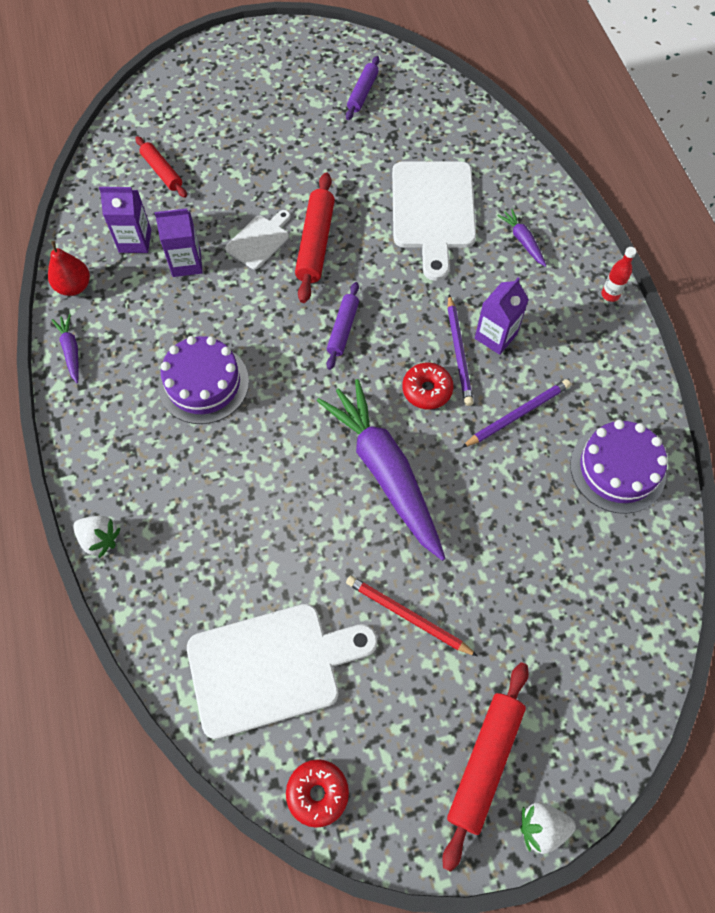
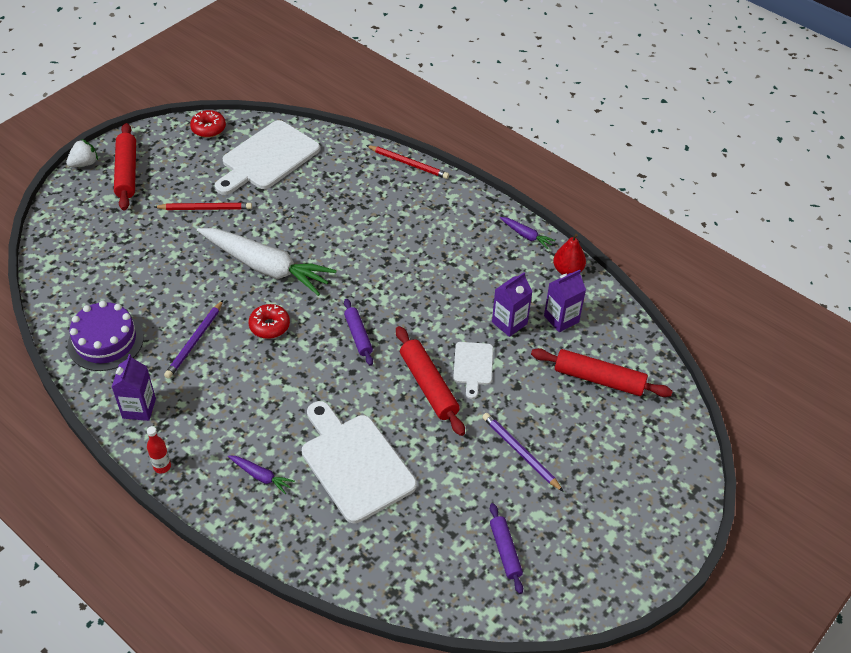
camera: 145 degrees right, 15 degrees down
(100, 539) = (408, 163): white strawberry -> red pencil
(162, 172) = (599, 379): red rolling pin -> red rolling pin, size x1.60
(203, 383) = (424, 258): purple cake -> none
(385, 472) = (266, 267): purple carrot -> white carrot
(459, 352) = (262, 361): purple pencil -> purple pencil (520, 452)
(495, 336) = (240, 386): purple carton -> purple carton (139, 408)

